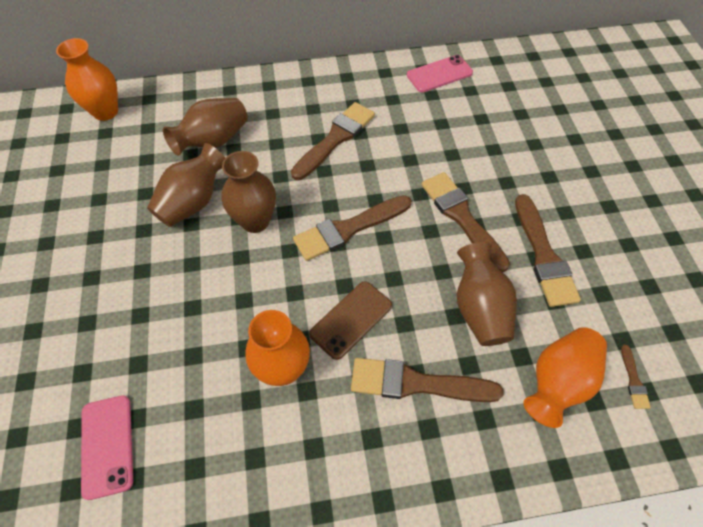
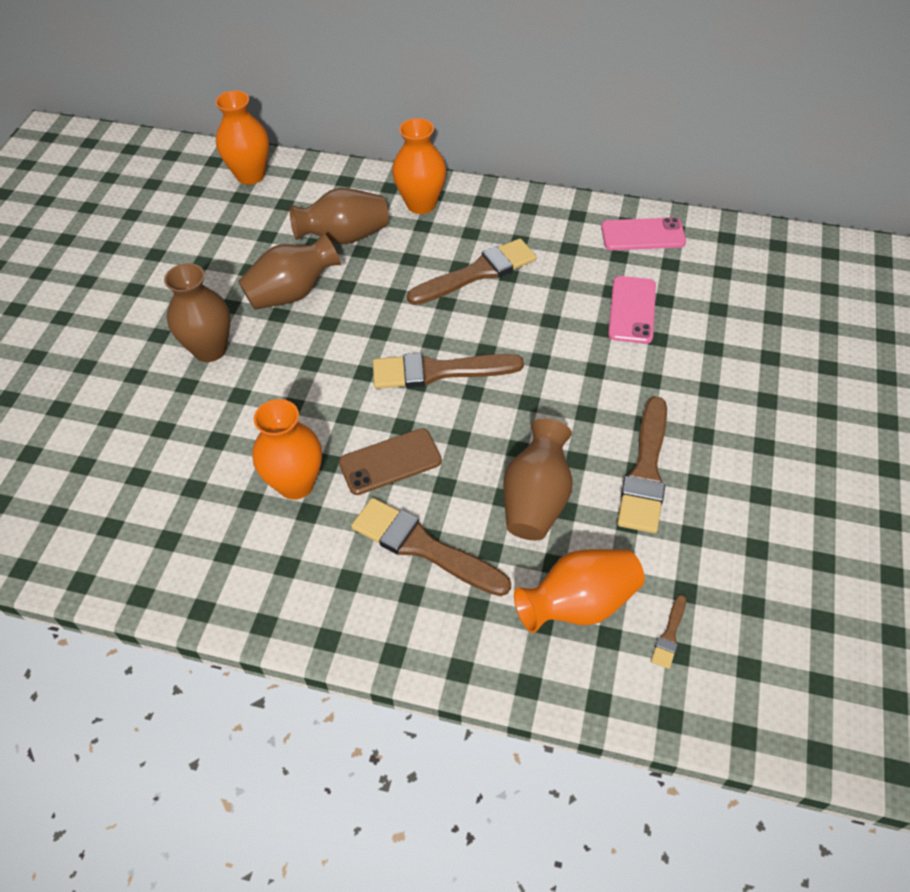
camera: 25 degrees right, 5 degrees down
(107, 445) = (101, 490): pink phone -> pink phone (632, 310)
(255, 221) = (344, 332): brown vase -> brown vase (210, 349)
(262, 96) = (421, 204): none -> orange vase
(461, 217) = (573, 400): brown brush -> none

